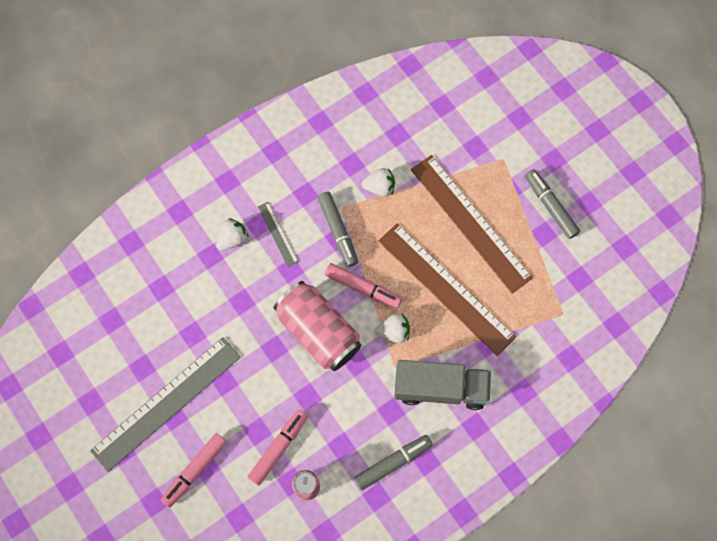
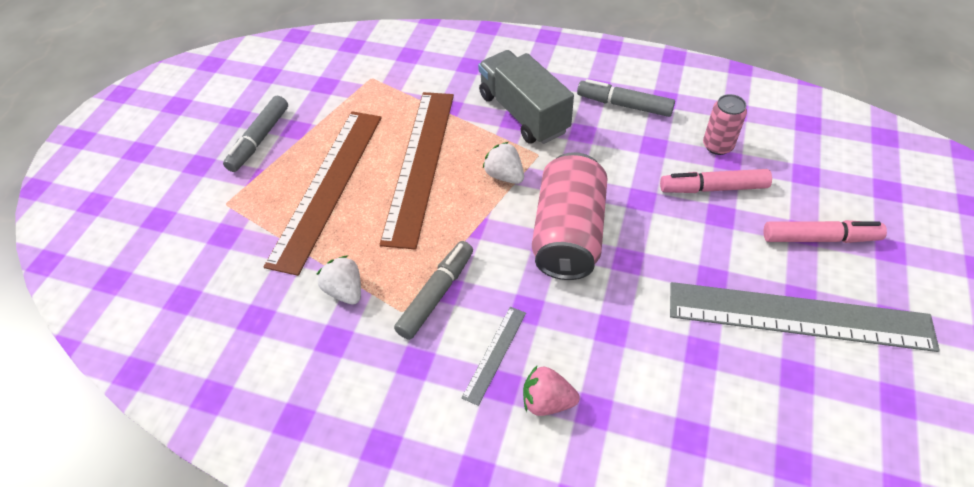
camera: 125 degrees left, 20 degrees down
(232, 239) = (547, 401): white strawberry -> pink strawberry
(363, 288) = (483, 228): pink marker -> none

